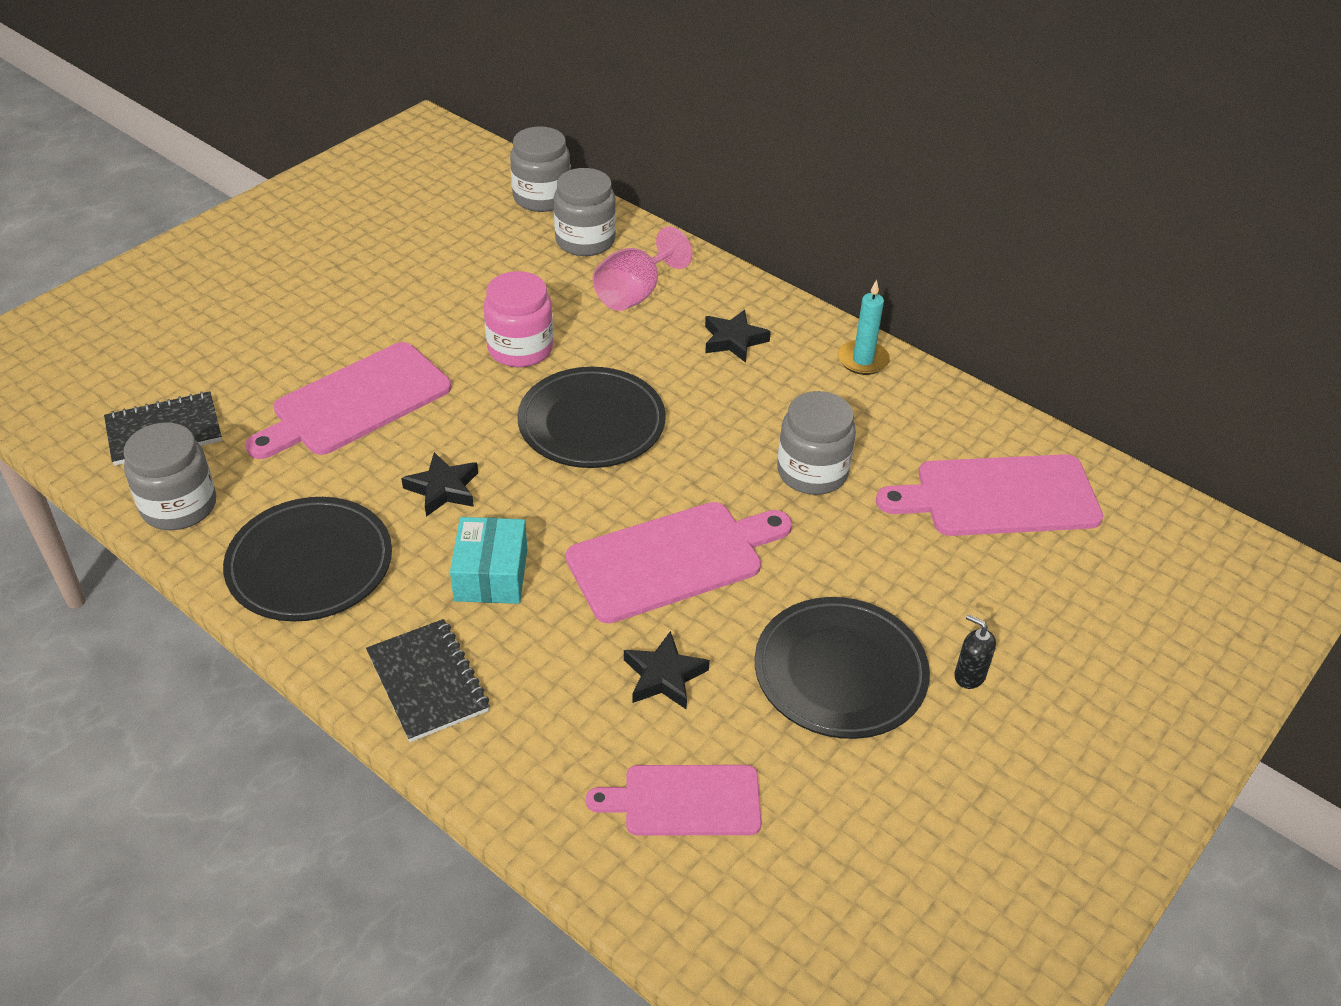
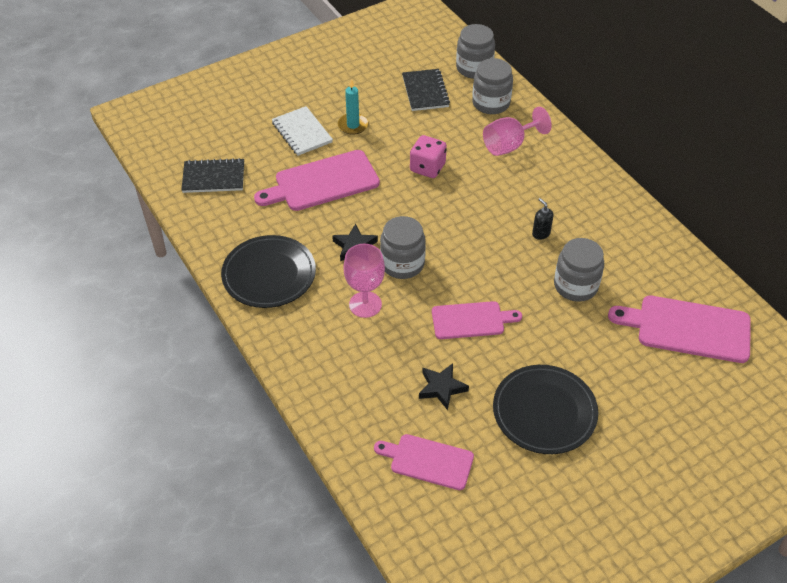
camera: 20 degrees right, 5 degrees up
(179, 506) = (210, 224): grey jar -> grey jar (402, 264)
(297, 335) = (302, 132): none -> white notebook
(427, 682) = (311, 358): black notebook -> black notebook (425, 91)
(491, 574) = (365, 304): turquoise box -> pink goblet
(520, 349) = (427, 168): pink jar -> pink dice
(591, 423) = (453, 225): black plate -> none
(672, 560) = (471, 320): pink cutting board -> pink cutting board, size x0.65
(733, 340) = (559, 189): black star -> none
(863, 360) = (637, 219): turquoise candle -> turquoise candle (353, 125)
(969, 676) = (621, 434): black soap dispenser -> black soap dispenser (541, 233)

